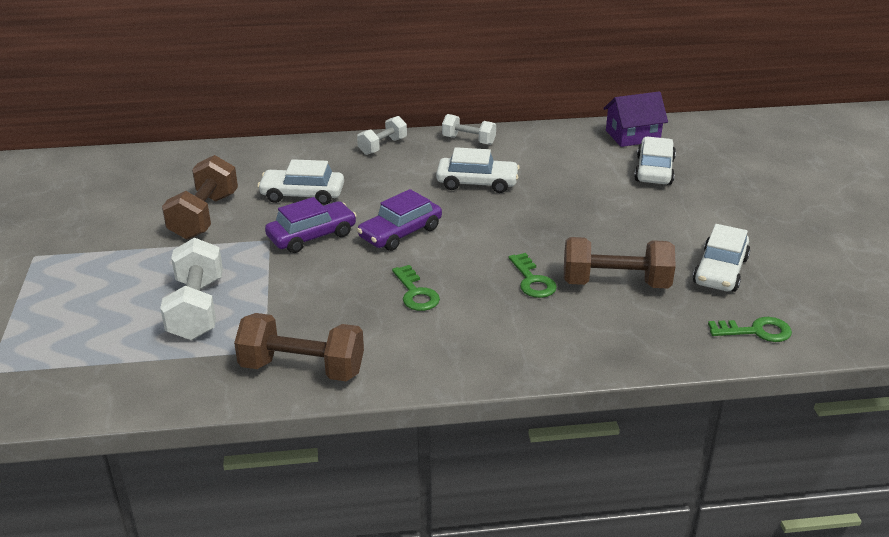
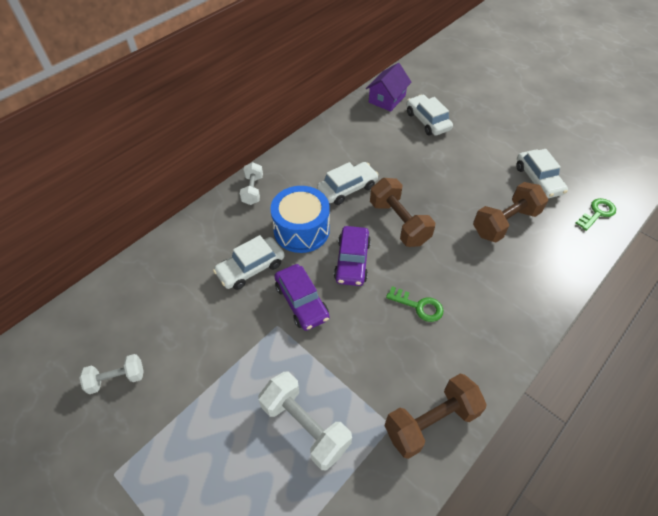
camera: 40 degrees left, 20 degrees up
(204, 216) = (205, 335): brown dumbbell -> brown dumbbell (399, 223)
(312, 236) = (301, 302): purple car -> purple car turned 135 degrees clockwise
(386, 191) = (301, 230): none -> blue drum
(468, 140) = (301, 154): white dumbbell -> white dumbbell (117, 379)
(532, 280) = (465, 250): green key -> none

